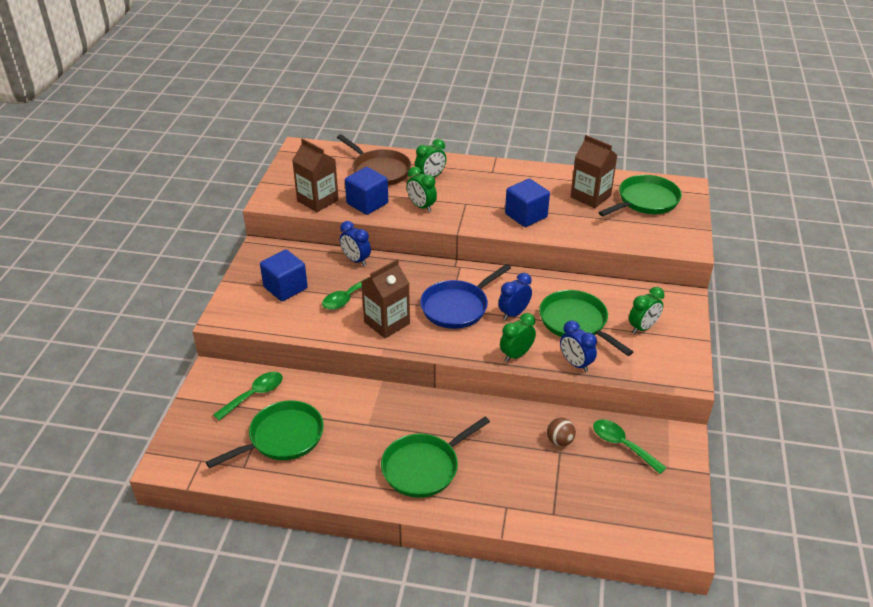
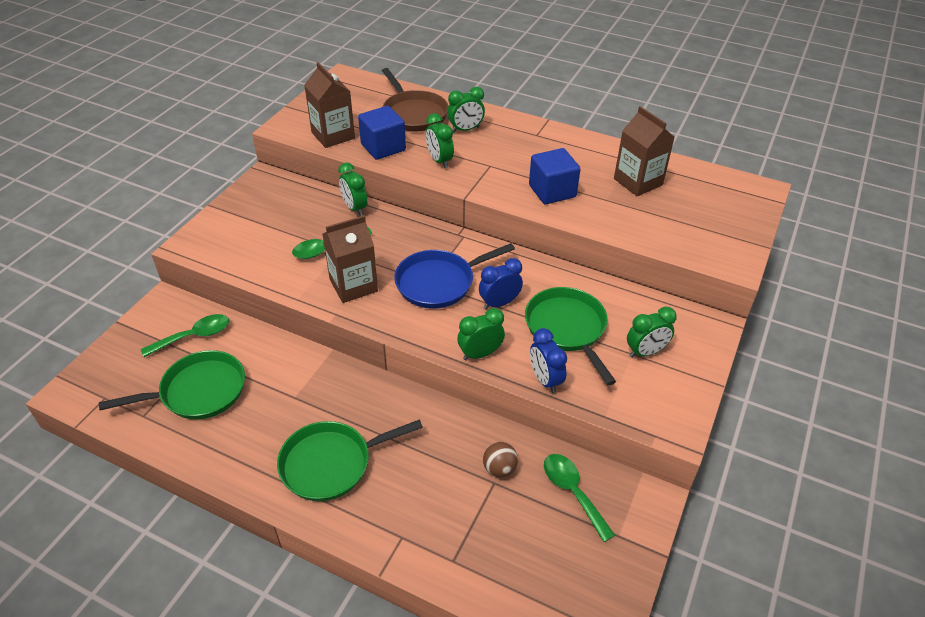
camera: 15 degrees right, 5 degrees up
(285, 288) = (267, 225): blue cube -> none
(356, 260) = (355, 208): blue clock -> green clock
(645, 201) = (702, 198): green pan -> none

